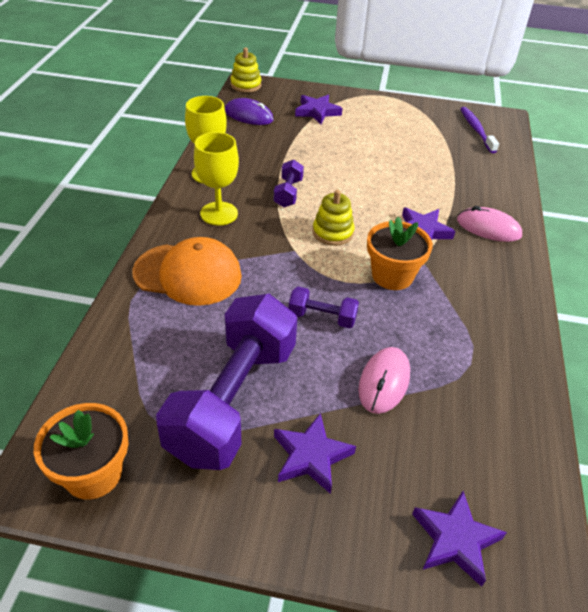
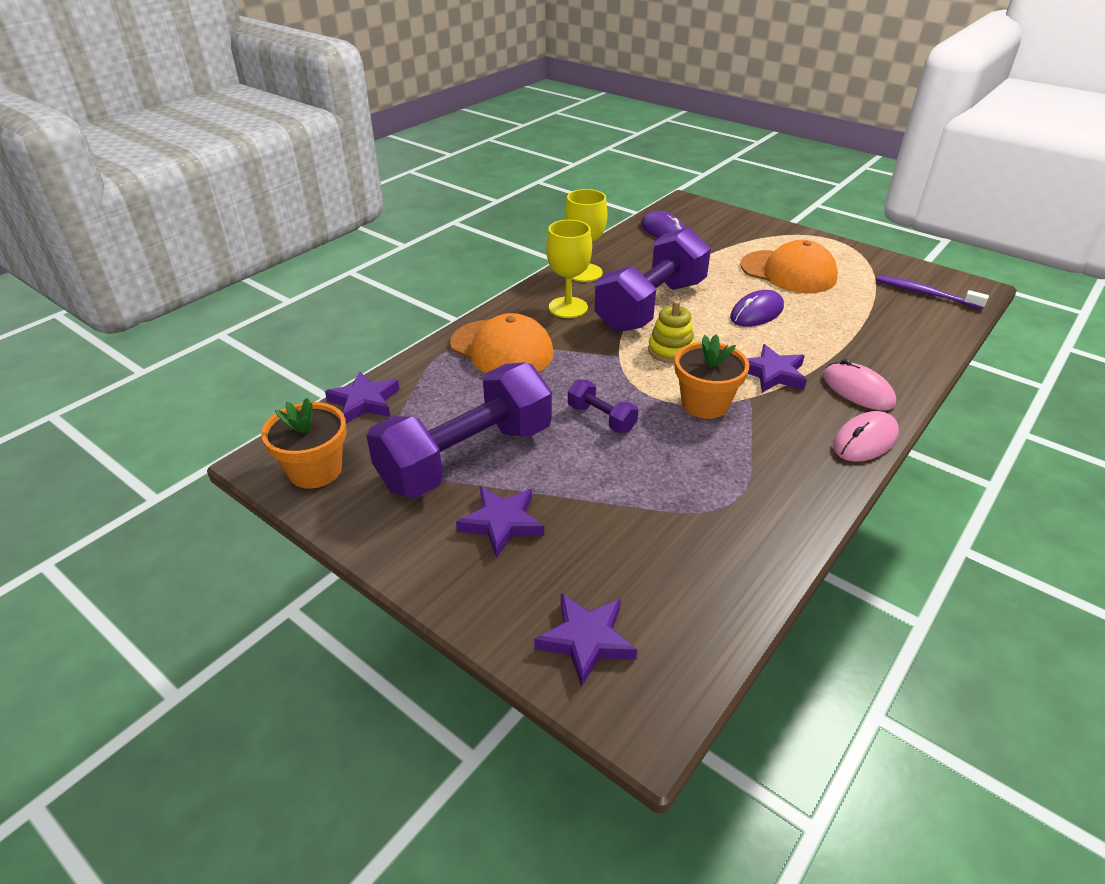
camera: 30 degrees right, 5 degrees down
(246, 85) = (681, 203): yellow stacking toy -> none
(288, 193) = (651, 306): purple dumbbell -> purple dumbbell, size x2.32
(317, 112) = (741, 241): purple star -> purple star (364, 402)
(371, 133) = (788, 272): none -> orange cap
(373, 177) = (756, 313): none -> purple mouse
(384, 382) = (621, 489): pink mouse -> pink mouse (865, 440)
(476, 130) = (925, 293): purple toothbrush -> purple toothbrush turned 75 degrees counterclockwise

